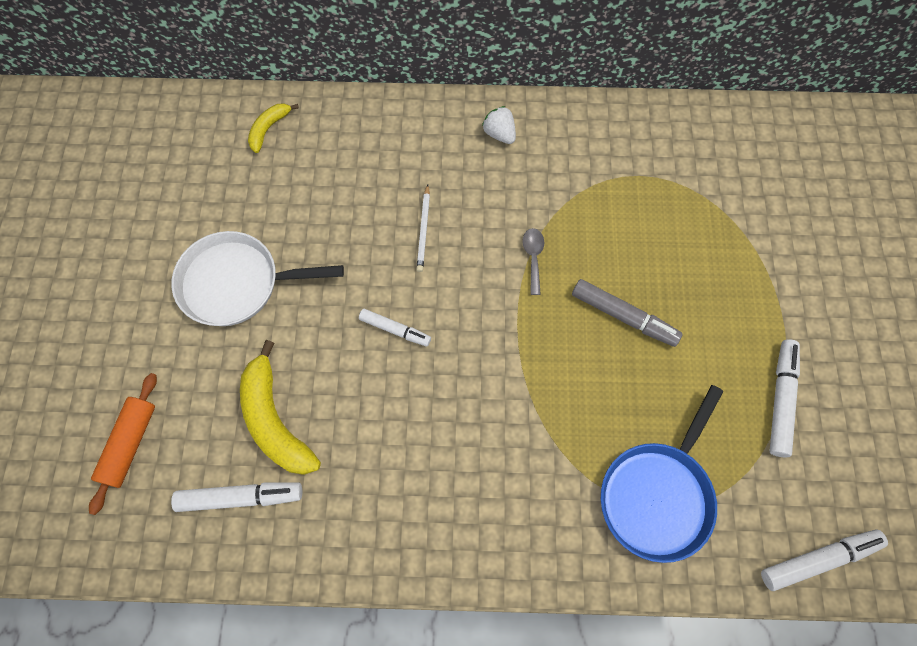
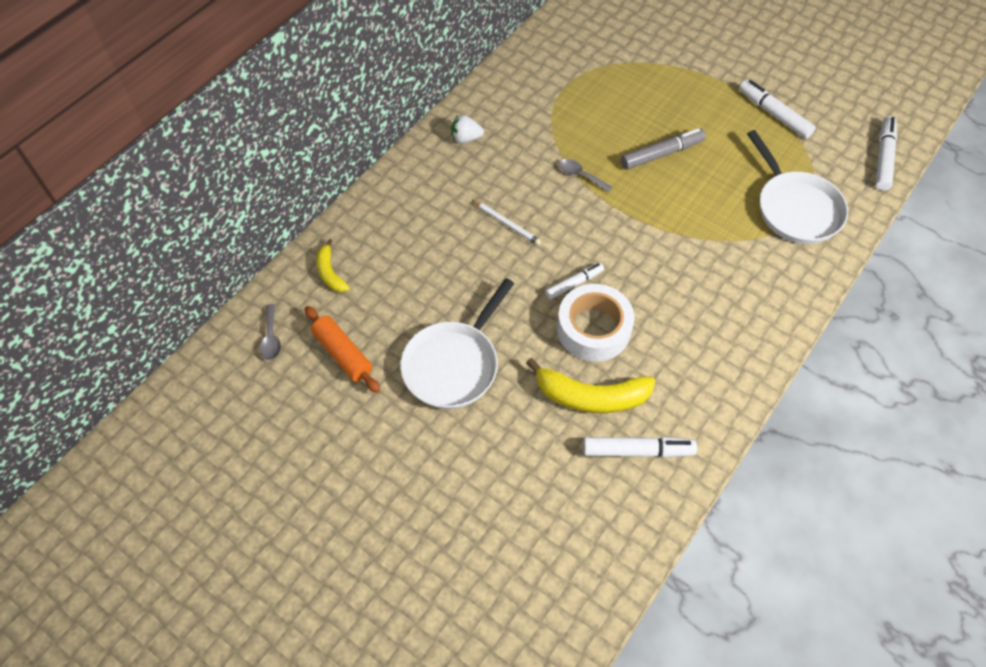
camera: 55 degrees left, 10 degrees down
(130, 444) = (539, 508): orange rolling pin -> orange rolling pin (343, 354)
(175, 131) = (271, 338): none -> grey spoon
(240, 497) = (637, 450): white marker -> white marker turned 60 degrees clockwise
(353, 378) = (593, 329): none -> white tape
(658, 494) = (795, 208): blue pan -> white pan

